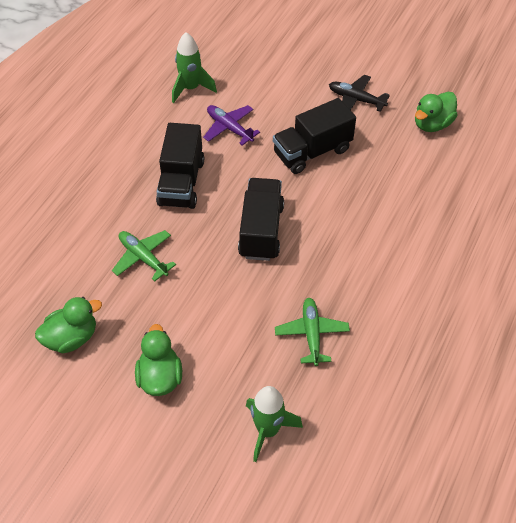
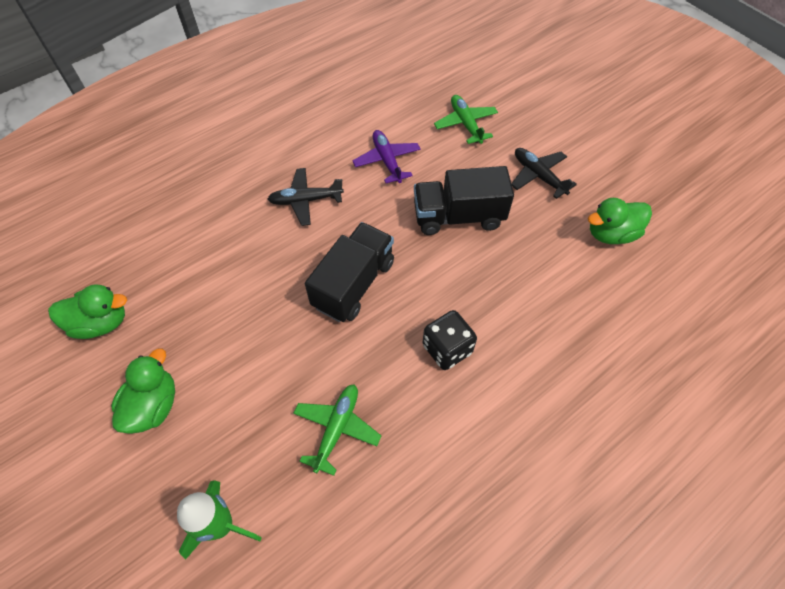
camera: 25 degrees right, 5 degrees up
(143, 257) = (220, 265): green plane -> green plane (465, 124)
(181, 182) = (305, 200): black truck -> black plane
(191, 88) = (373, 107): green rocket -> none
(359, 249) = (447, 349): none -> black dice

